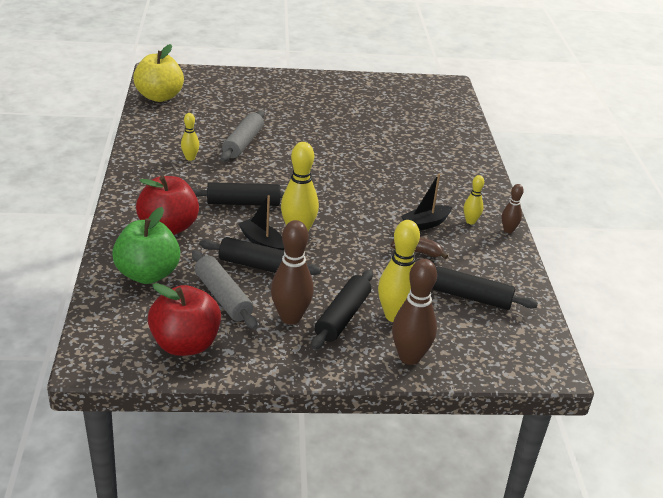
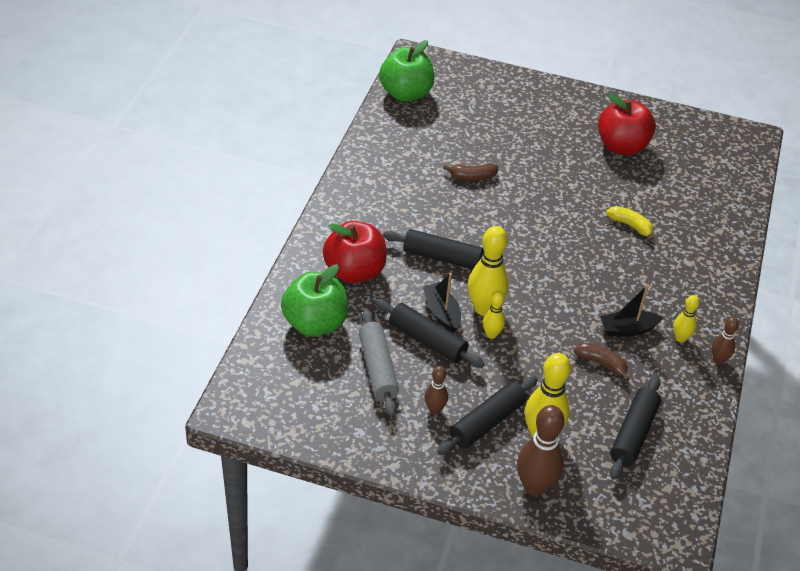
camera: 20 degrees right, 10 degrees up
(159, 97) = (405, 94): yellow apple -> green apple
(185, 344) = (322, 413): red apple -> red apple (621, 146)
(190, 158) = (408, 186): yellow bowling pin -> yellow bowling pin (491, 334)
(243, 143) = (472, 177): grey rolling pin -> brown banana
(290, 317) = (434, 409): brown bowling pin -> brown bowling pin, size x0.54
(389, 154) = (630, 226): none -> yellow banana
(471, 297) = (633, 434): black rolling pin -> black rolling pin turned 75 degrees clockwise

